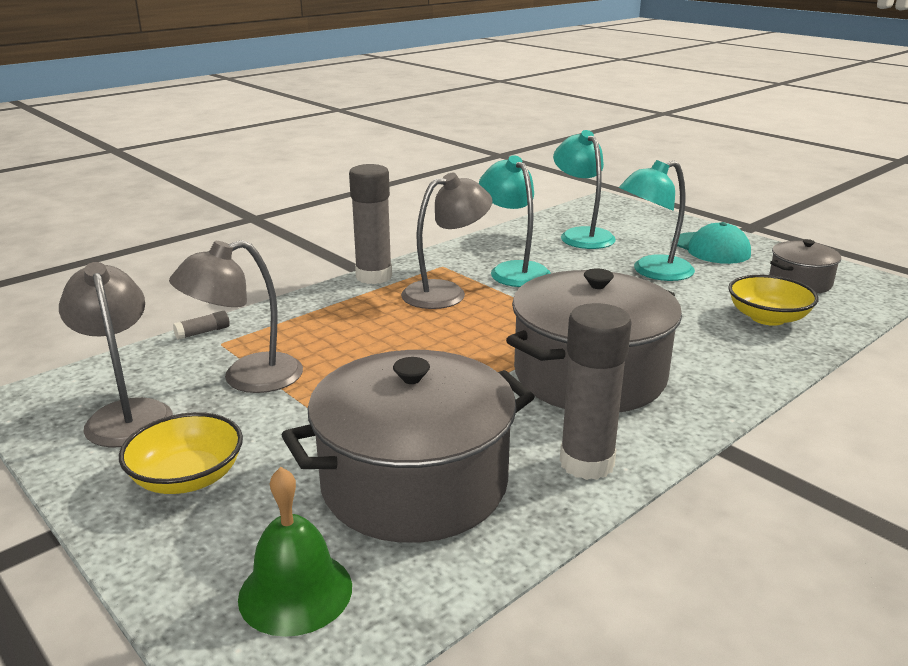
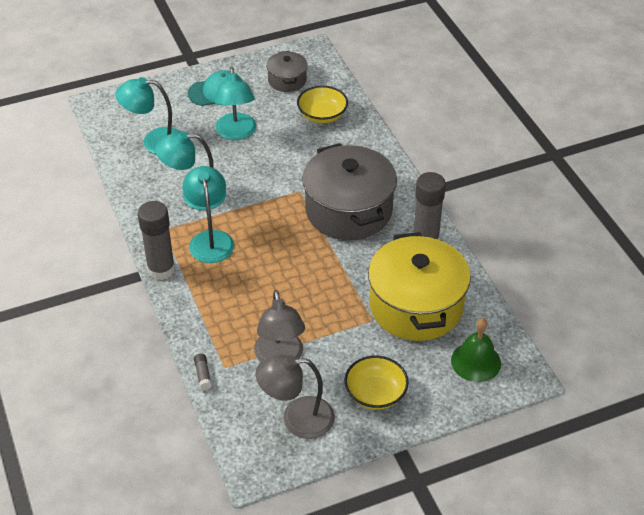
camera: 70 degrees left, 20 degrees up
(414, 483) = (416, 306): grey pot -> yellow pot
(445, 292) = (210, 239): grey lamp -> turquoise lamp

